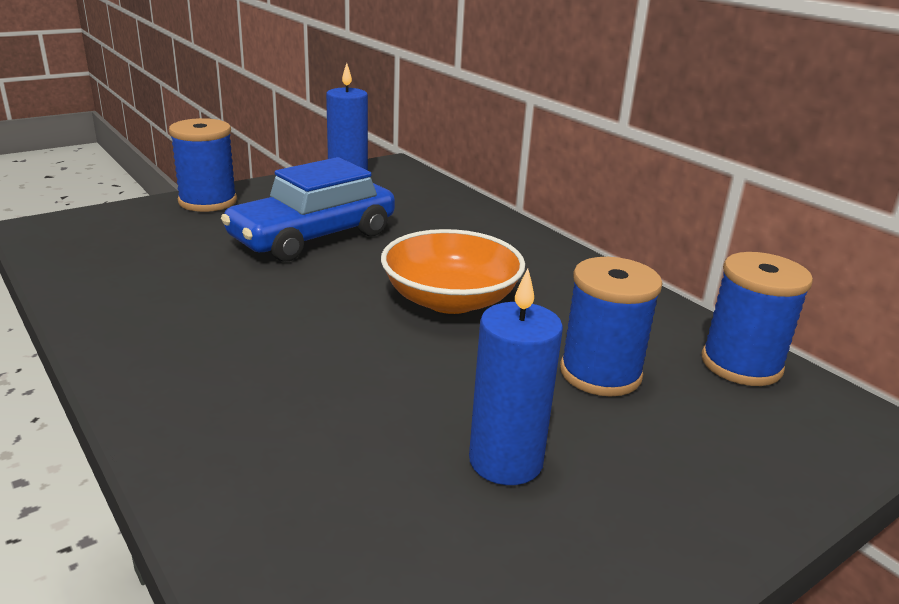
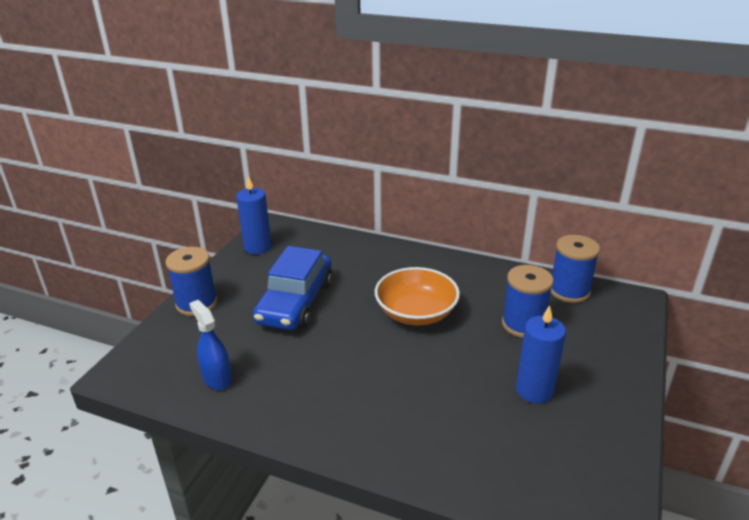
camera: 30 degrees left, 5 degrees up
(120, 269) = (217, 378): none -> blue spray bottle

